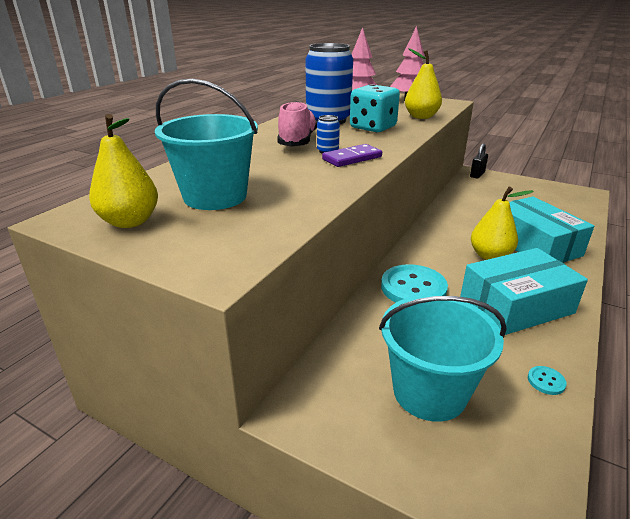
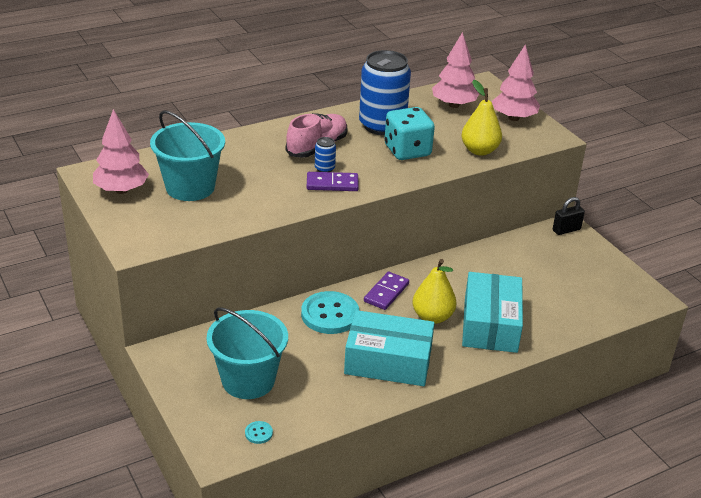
camera: 30 degrees right, 5 degrees up
(130, 222) = (121, 190): yellow pear -> pink tree
(431, 252) = (386, 293): none -> purple domino
(546, 381) = (329, 410): turquoise button -> turquoise button (258, 433)

